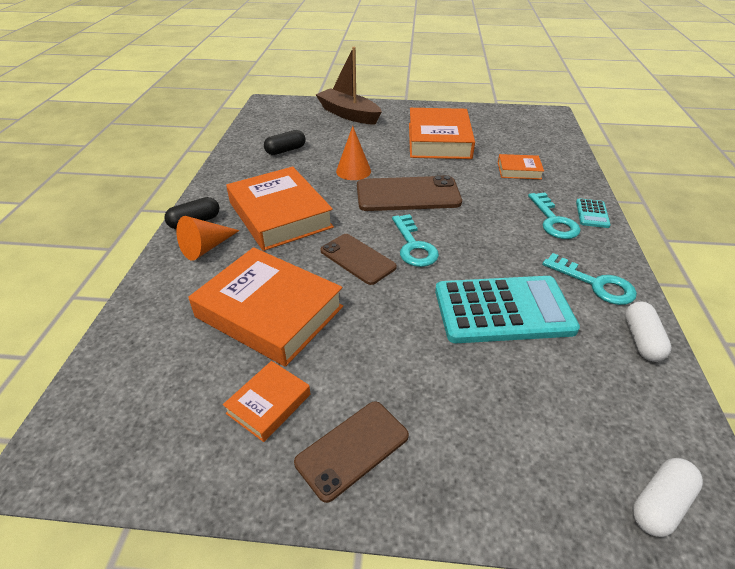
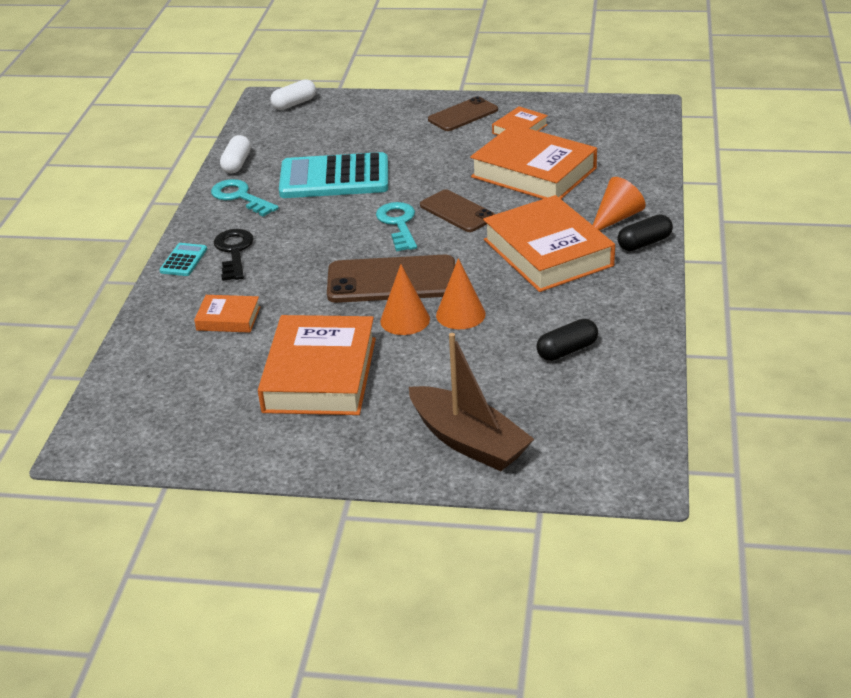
camera: 175 degrees left, 5 degrees down
(392, 168) = (405, 320): none -> orange cone
(553, 220) = (234, 252): turquoise key -> black key

